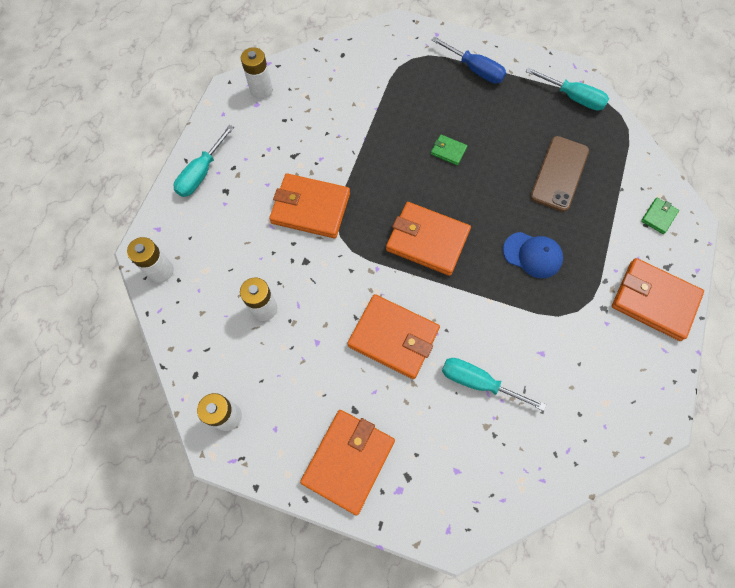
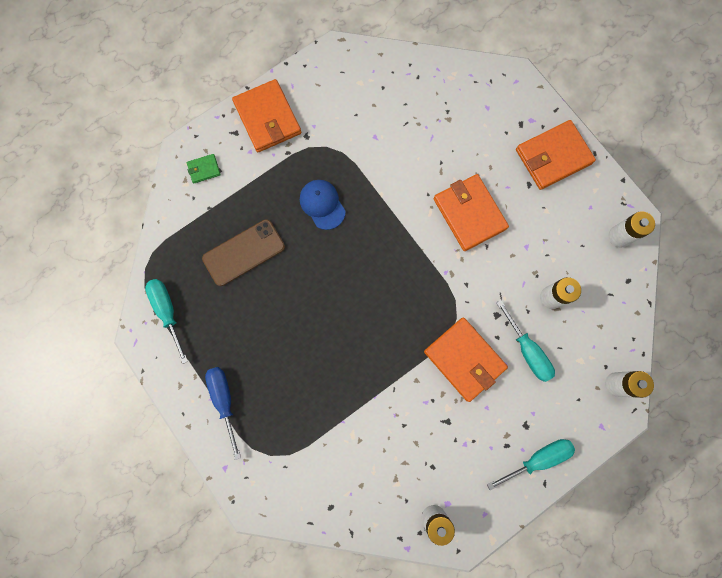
camera: 145 degrees left, 10 degrees up
(427, 240) = (391, 268): orange wallet -> none
(448, 151) = (314, 334): green wallet -> none
(478, 382) = (433, 147): turquoise screwdriver -> turquoise screwdriver (527, 350)

